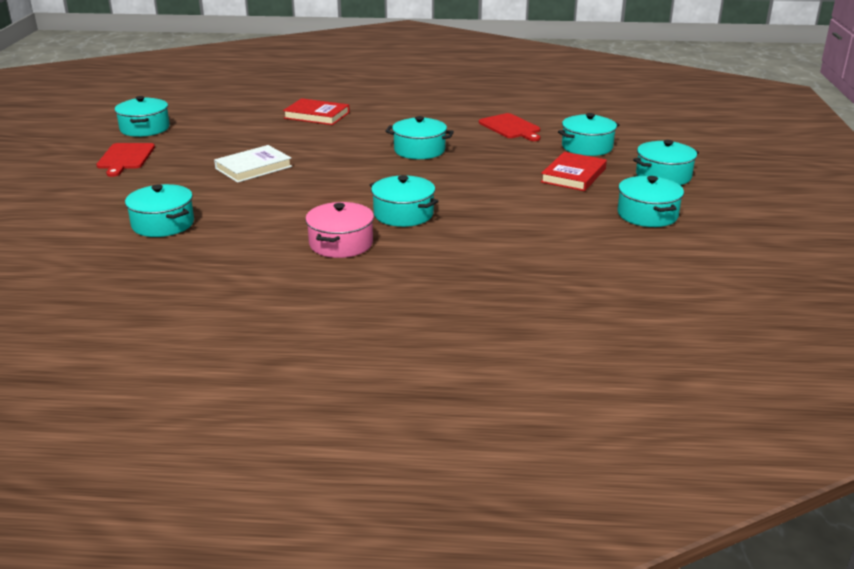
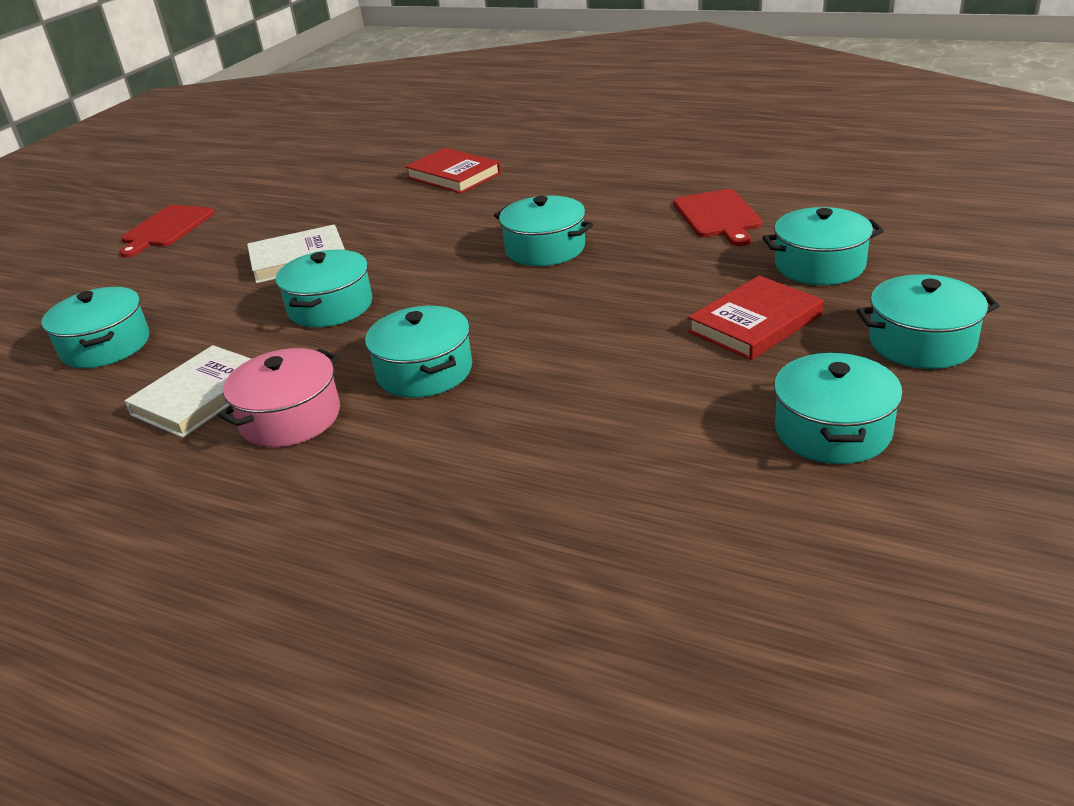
camera: 25 degrees right, 5 degrees up
(145, 128) = (229, 183): turquoise pot -> turquoise pot (330, 307)
(267, 241) = (201, 396): none -> white book

